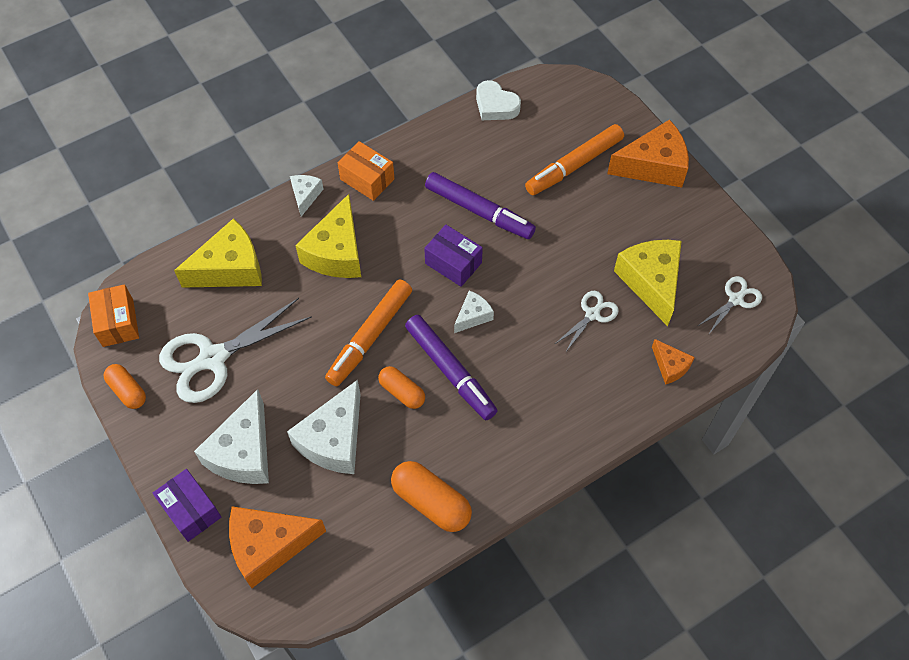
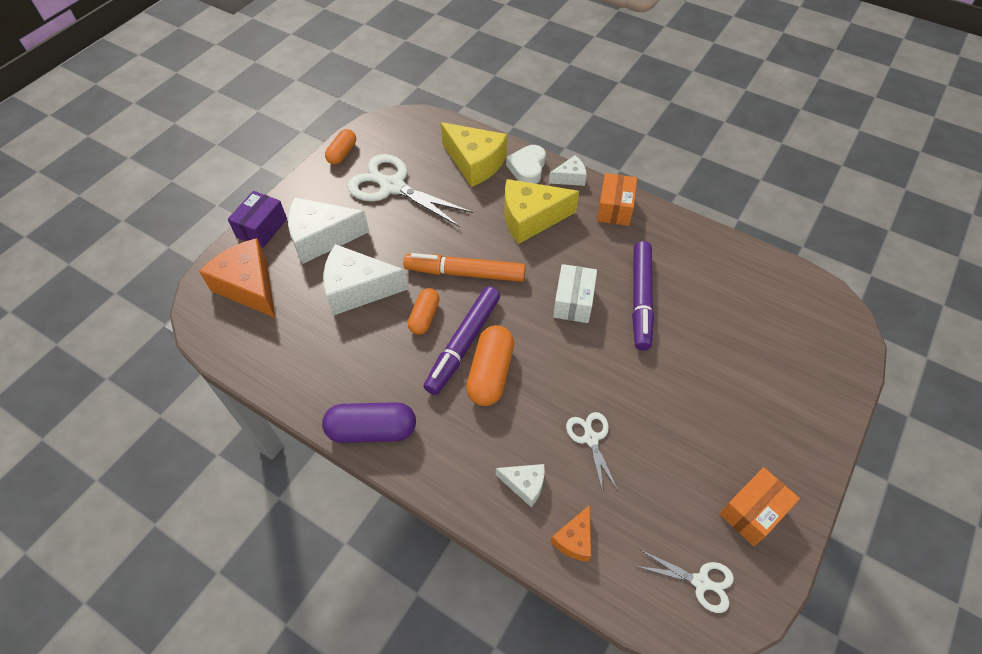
camera: 65 degrees right, 5 degrees down
(118, 323) = (394, 125): orange box -> orange box (752, 512)
(431, 502) = (329, 381): orange capsule -> orange capsule (490, 373)
(453, 263) = (573, 302): purple box -> white box
(473, 316) = (528, 339): white cheese -> white cheese (525, 485)
(495, 105) = (765, 266): white heart -> white heart (527, 168)
(502, 482) = (372, 430): none -> purple capsule
(574, 165) = (750, 355): orange marker -> none
(592, 314) = (591, 439): white scissors -> white scissors turned 120 degrees counterclockwise
(651, 282) = (664, 481): yellow cheese -> none
(653, 166) = (808, 429): orange cheese -> none

